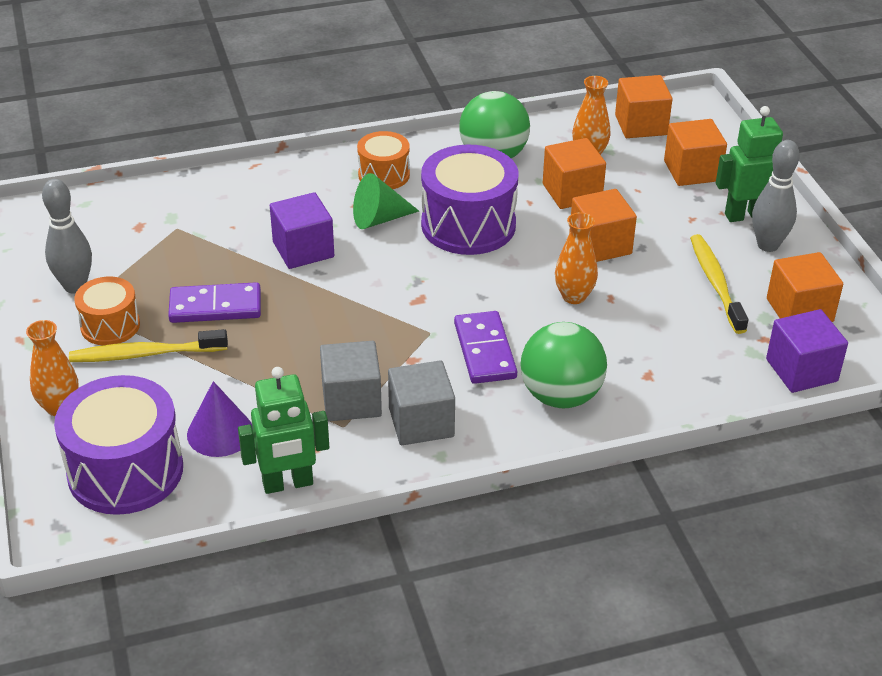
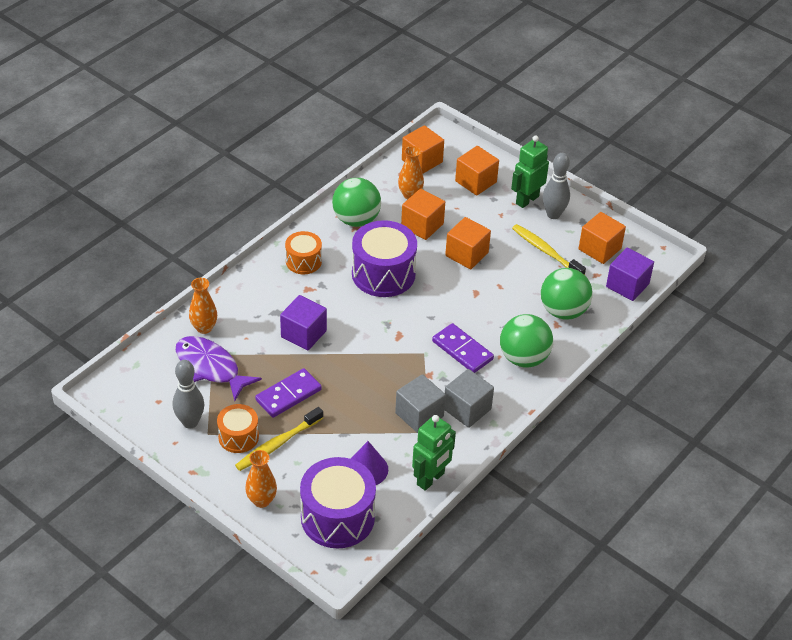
camera: 35 degrees left, 5 degrees up
(159, 240) = (210, 368): none -> purple fish
(379, 219) = (328, 293): green cone -> none
(574, 296) = (480, 294): orange vase -> orange vase (204, 328)
(673, 363) = (563, 311): none -> green ball

